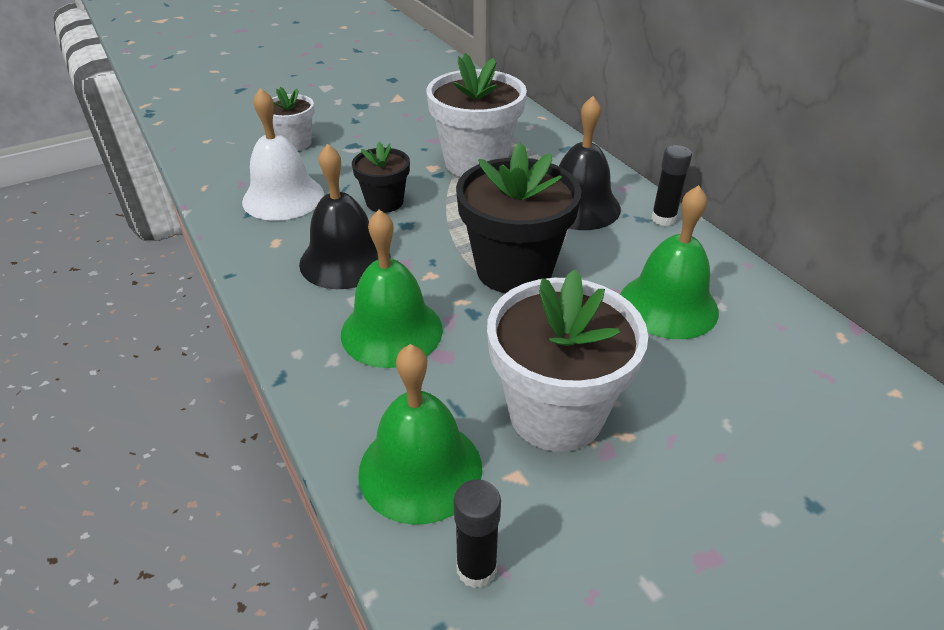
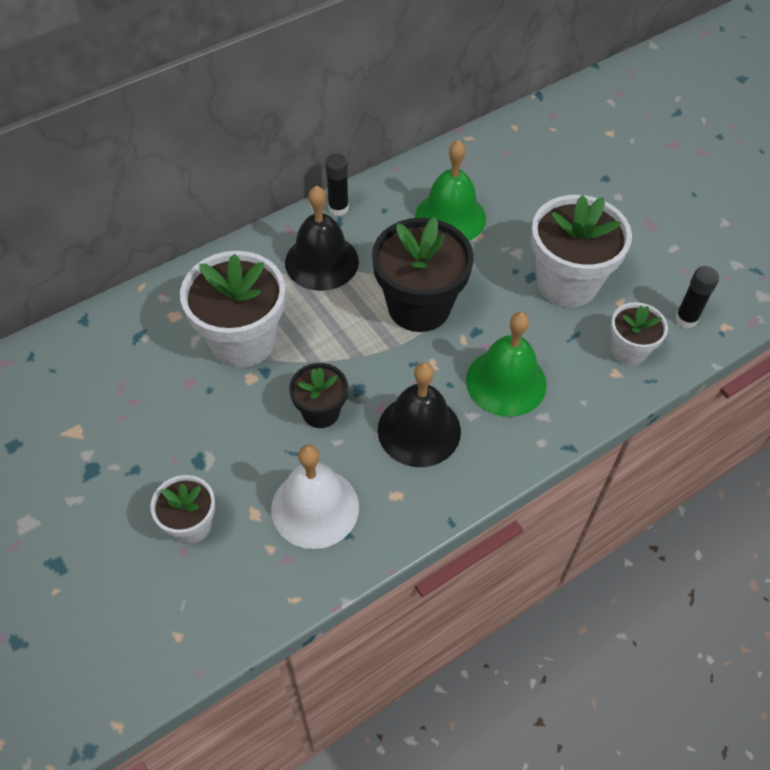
camera: 95 degrees left, 15 degrees up
(420, 469) = (629, 350): green bell -> white flower pot

